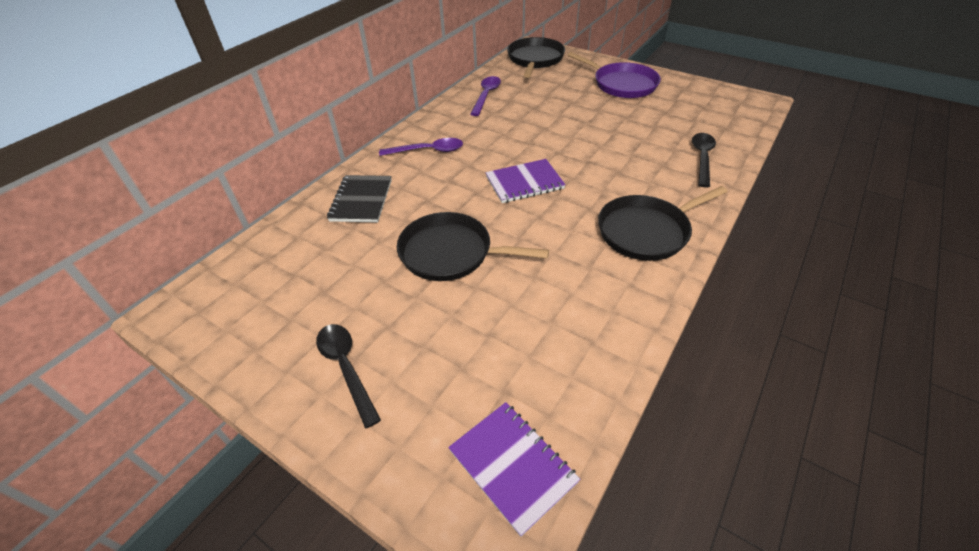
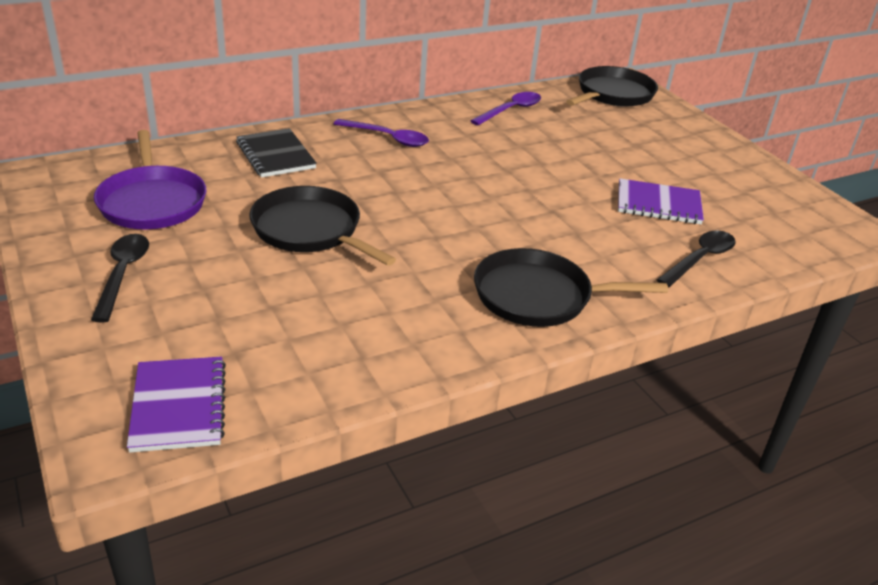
camera: 25 degrees right, 10 degrees down
(361, 200) = (275, 155): black notebook -> black notebook turned 60 degrees counterclockwise
(524, 183) = (456, 203): purple notebook -> purple notebook (658, 204)
(622, 84) = (692, 153): purple pan -> purple pan (152, 201)

